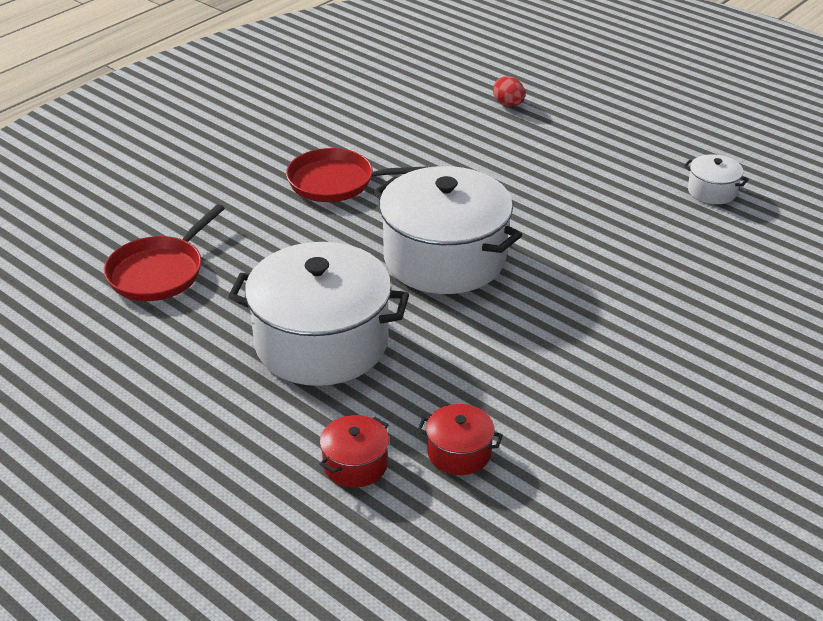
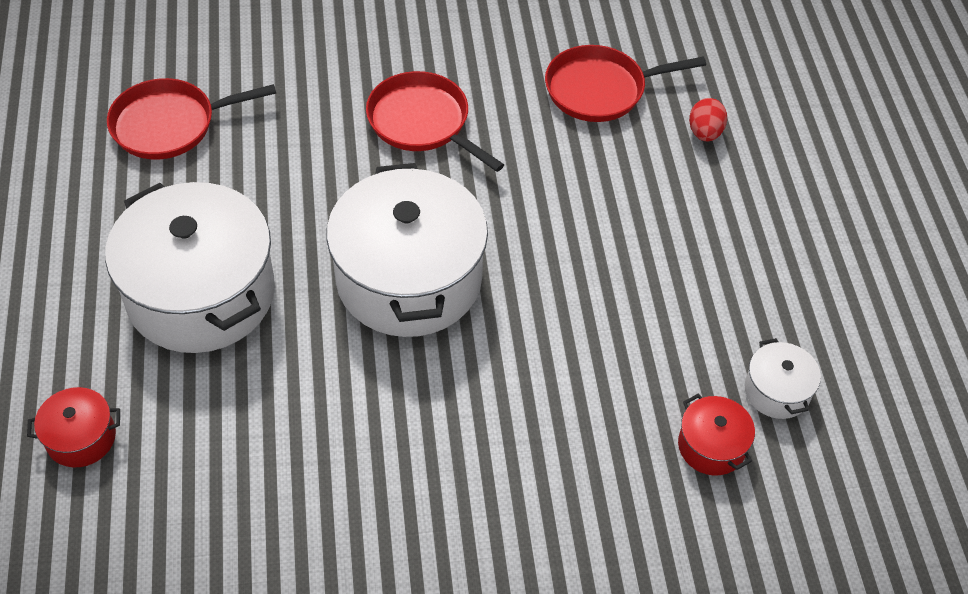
camera: 40 degrees right, 15 degrees up
(420, 114) = (600, 89): none -> red pan
(459, 452) = (167, 494): red pot -> red pot (711, 446)

